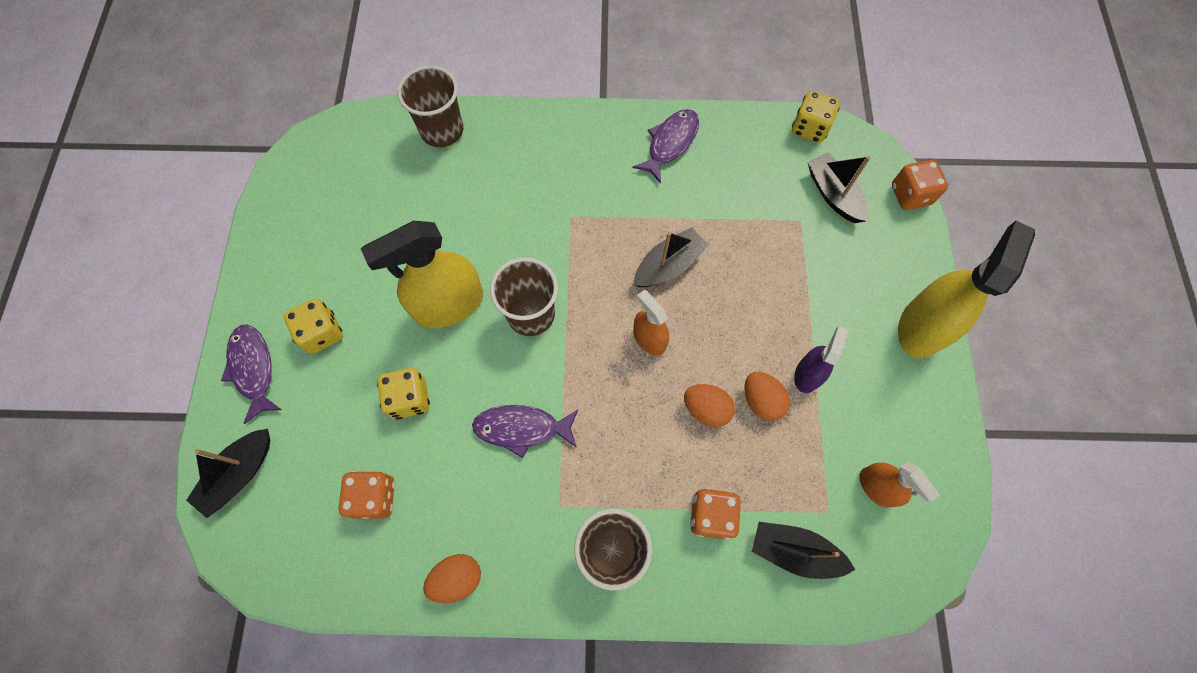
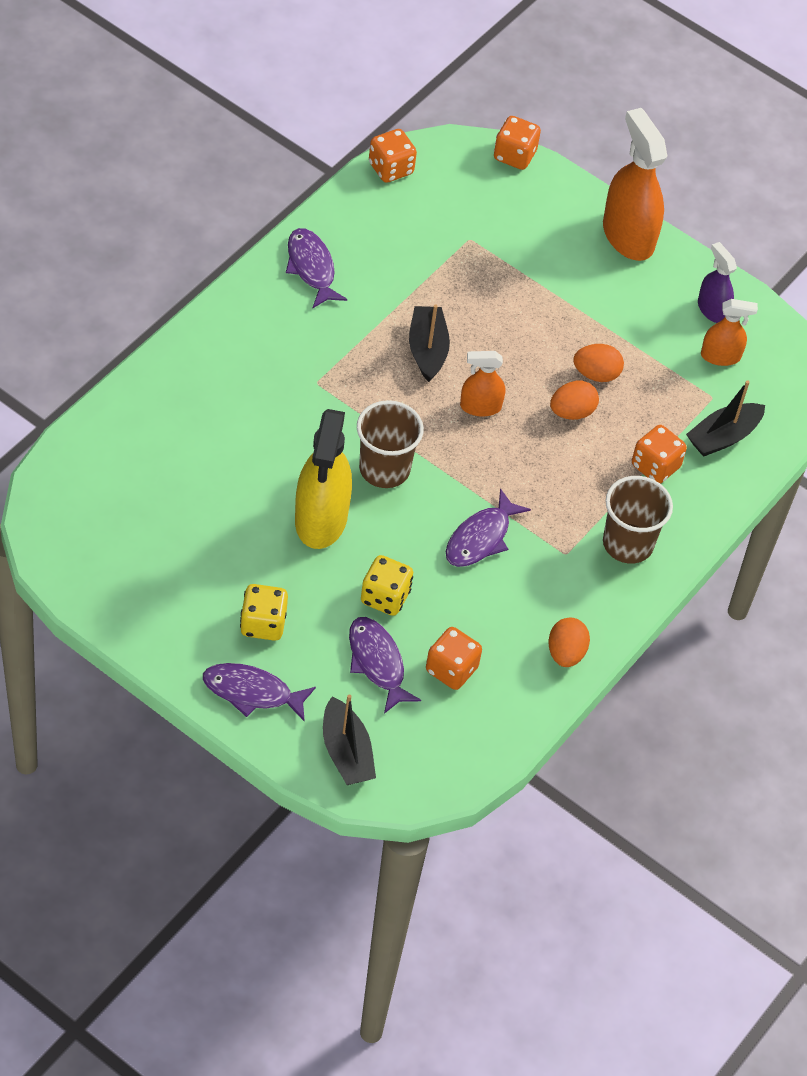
camera: 60 degrees left, 15 degrees down
(342, 437) = (377, 663): none -> purple fish
(442, 130) = (131, 416): brown cup -> none
(808, 374) = (601, 331): purple spray bottle -> purple spray bottle (712, 309)
(809, 128) = (391, 168): yellow dice -> orange dice
(833, 194) = (467, 201): black boat -> none
(922, 326) = (628, 236): yellow spray bottle -> orange spray bottle

